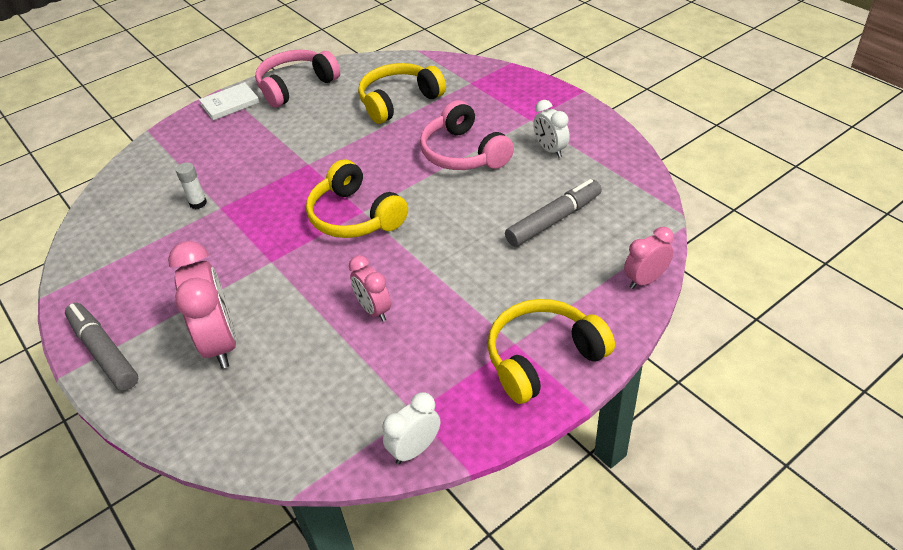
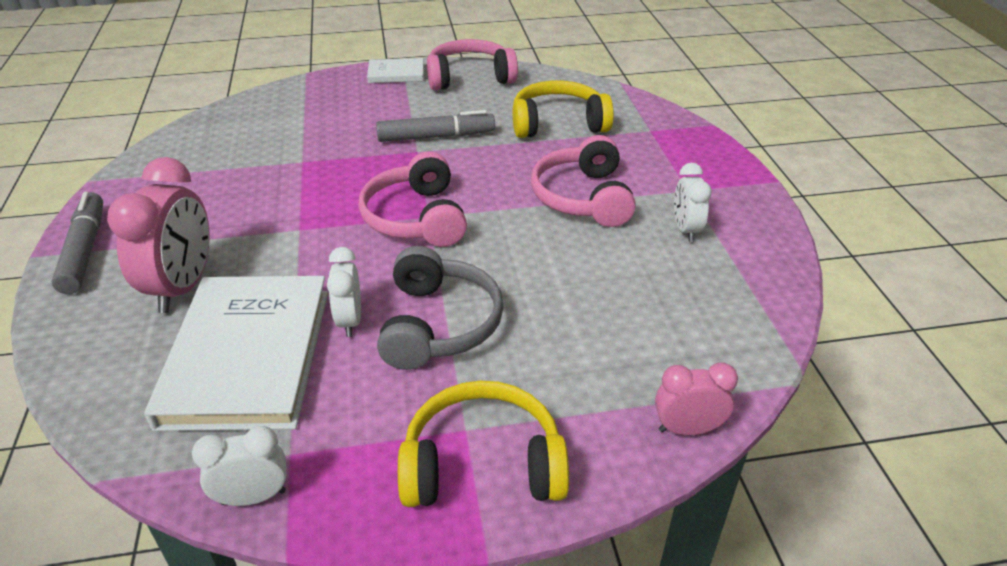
camera: 25 degrees right, 5 degrees down
(198, 203) = (287, 150): white glue stick -> none
(322, 366) = (248, 356): none -> white book
(355, 216) = (416, 218): yellow headphones -> pink headphones
(374, 310) = (350, 321): pink clock -> white clock
(439, 284) = (439, 324): none -> grey headphones
(553, 220) = (626, 308): grey marker -> grey marker (435, 137)

